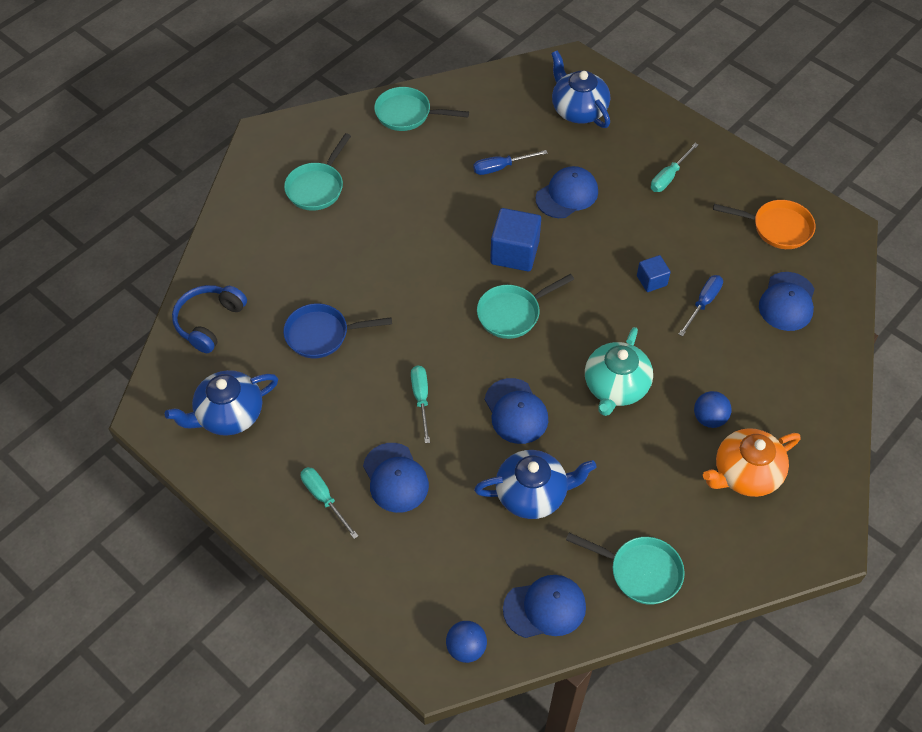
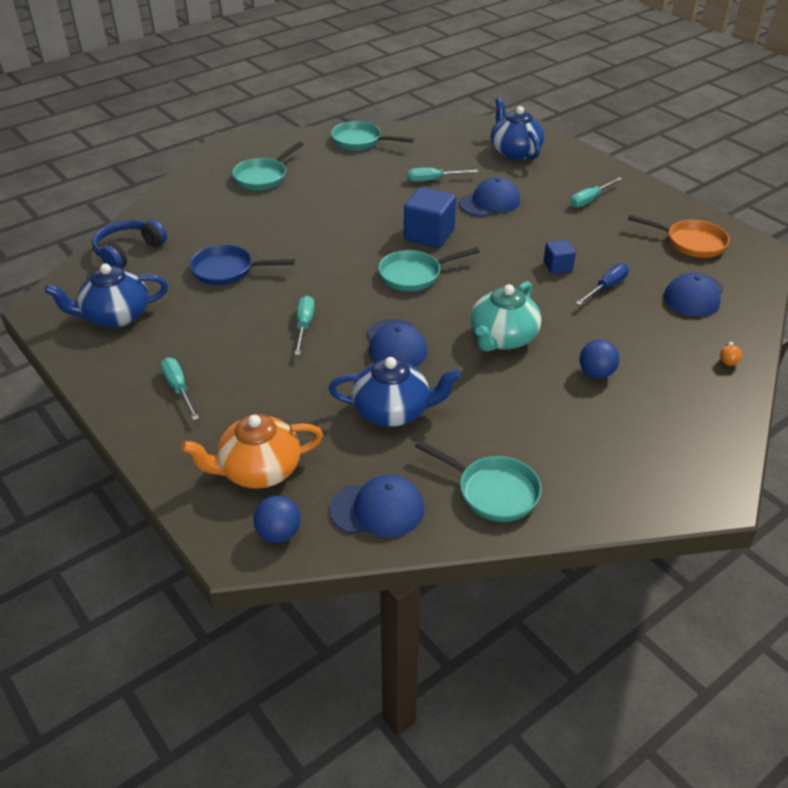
camera: 10 degrees right, 15 degrees down
(395, 478) = (256, 381): blue cap -> none
(501, 167) = (433, 180): blue screwdriver -> turquoise screwdriver
(745, 474) = (627, 422): orange teapot -> orange teapot (258, 470)
(827, 382) = (728, 360): none -> orange light bulb

